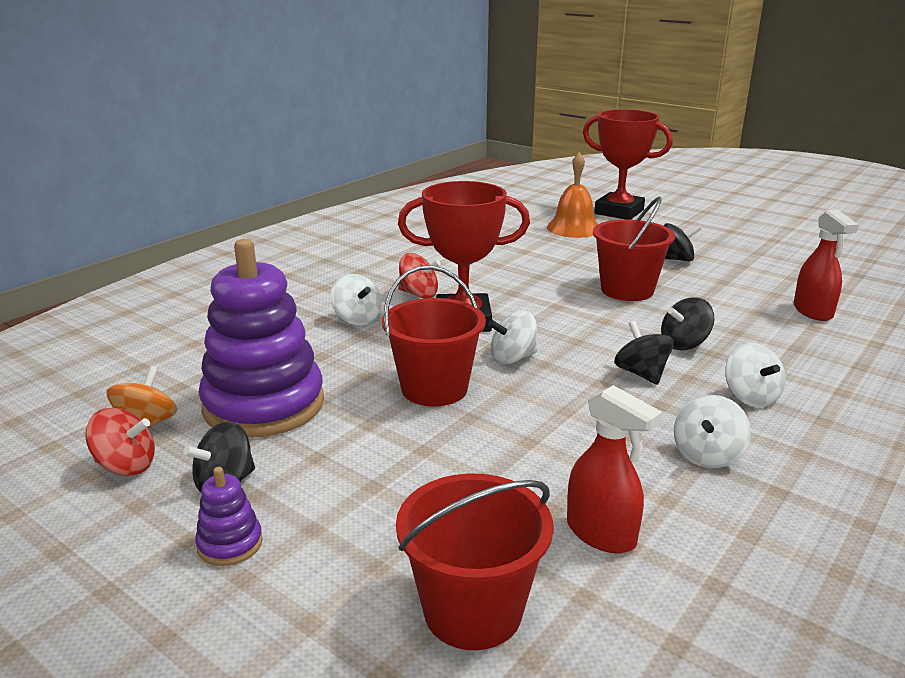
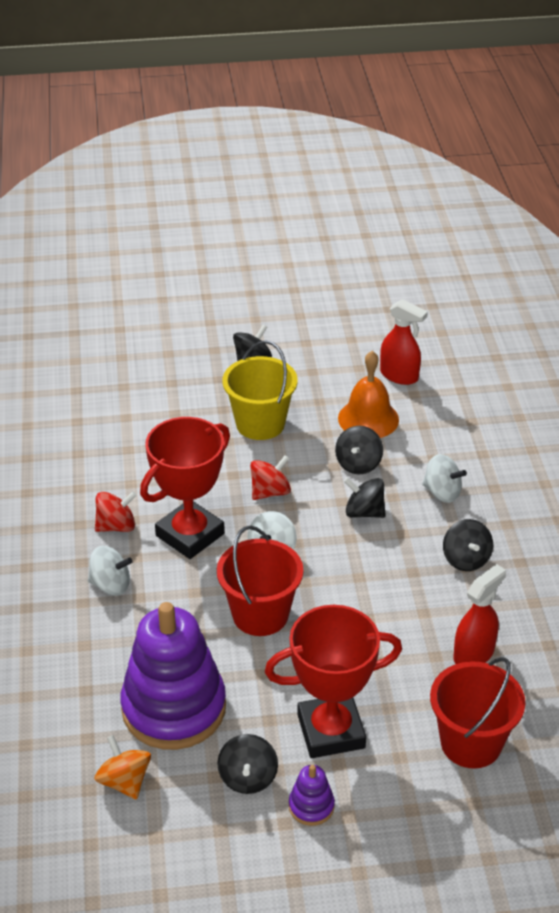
camera: 45 degrees left, 15 degrees up
(126, 466) = (167, 815): red spinning top -> red spinning top (270, 492)
(573, 228) = (126, 358): orange bell -> orange bell (368, 419)
(601, 534) = (474, 654): red spray bottle -> red spray bottle turned 45 degrees counterclockwise
(619, 212) = (134, 310): red trophy -> red trophy (331, 731)
(627, 290) = (260, 424): red bucket -> yellow bucket
(707, 455) = (466, 559): white spinning top -> black spinning top

